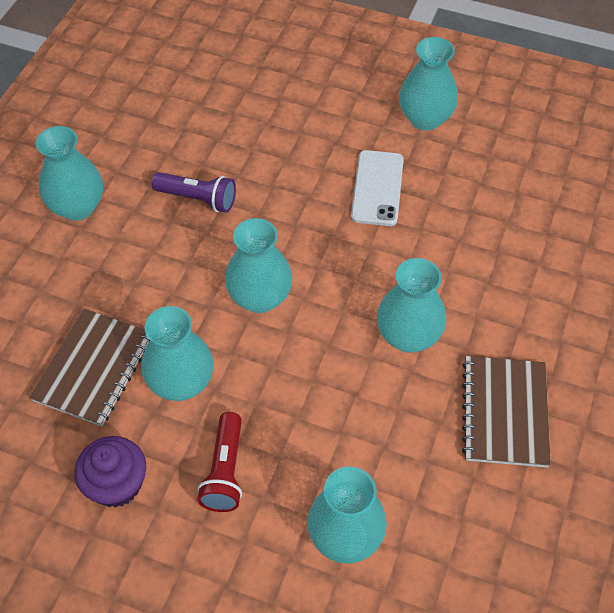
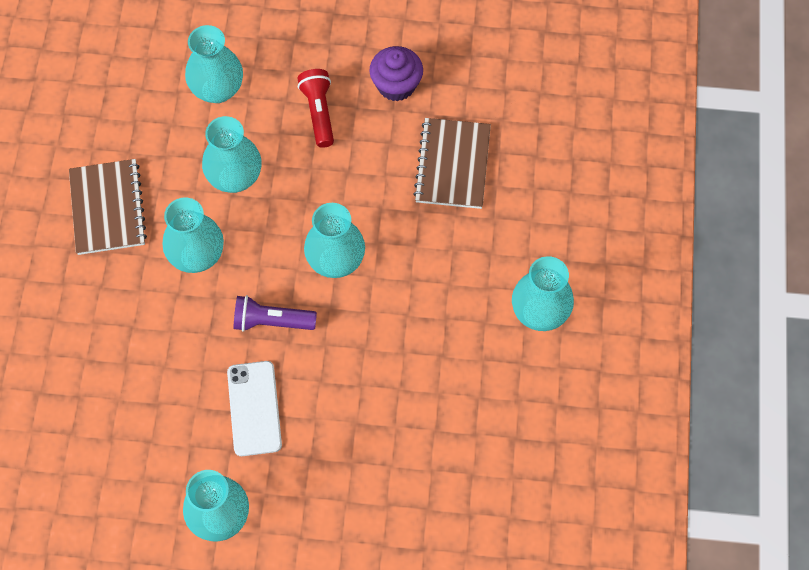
camera: 165 degrees right, 10 degrees up
(181, 383) = (376, 170): turquoise vase -> turquoise vase (235, 177)
(198, 199) = (428, 350): purple flashlight -> purple flashlight (271, 321)

